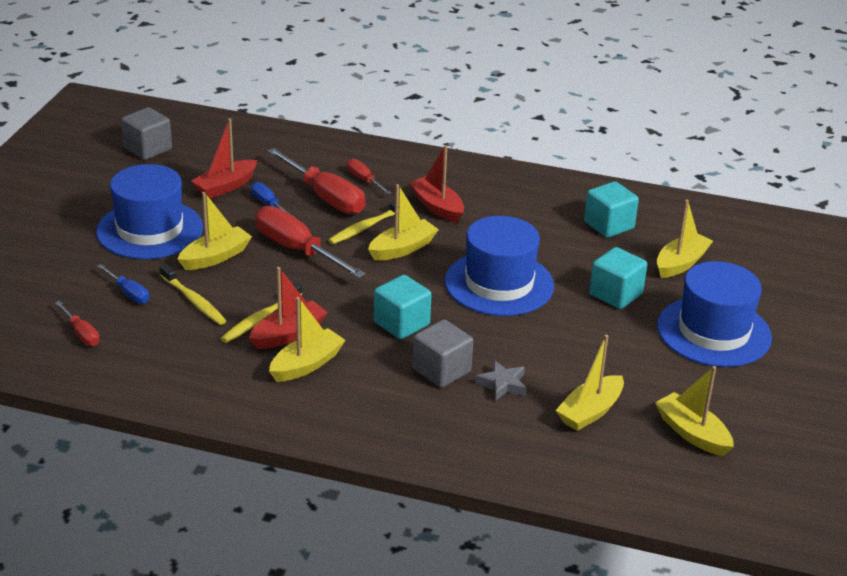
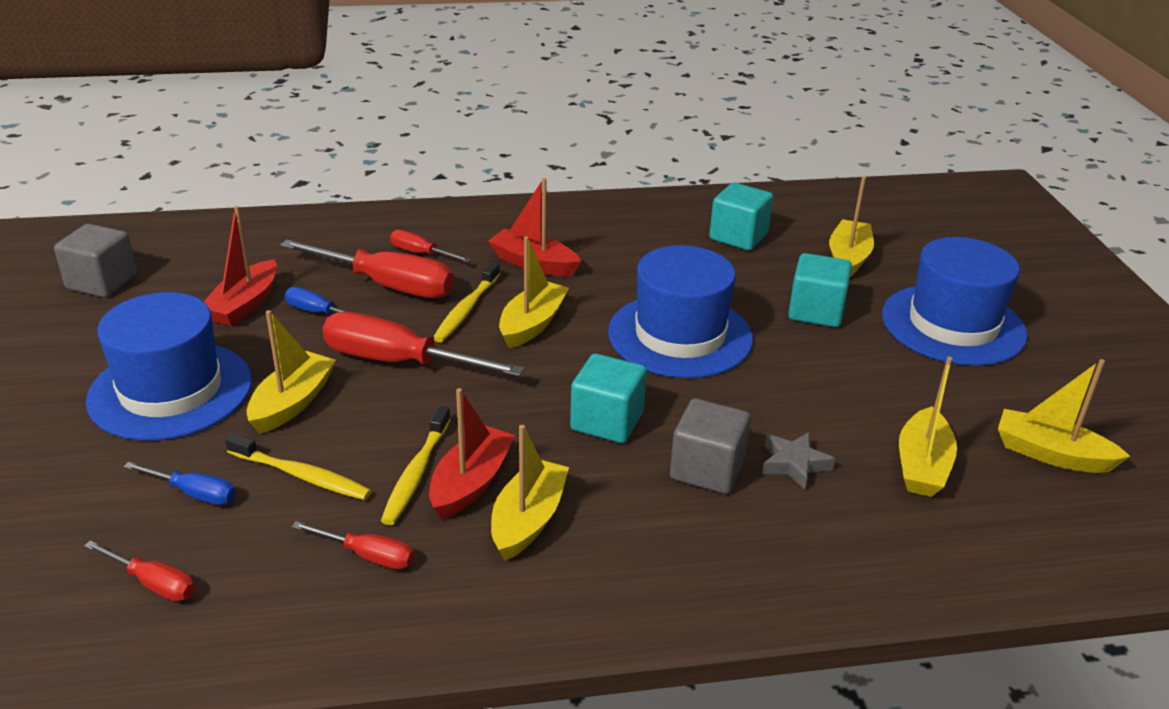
camera: 25 degrees left, 0 degrees up
(202, 355) = (368, 556): none -> red screwdriver

